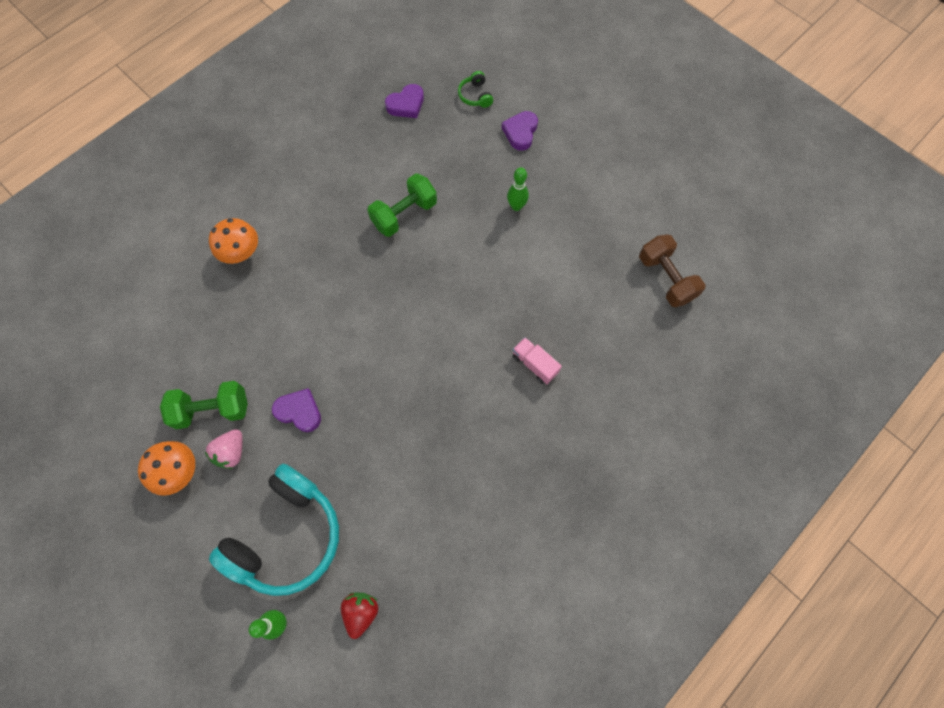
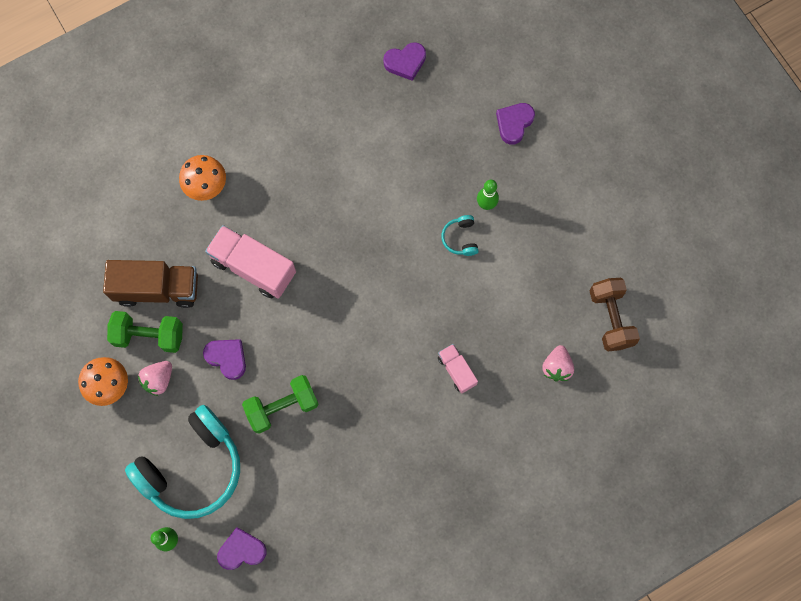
camera: 15 degrees right, 5 degrees up
(212, 361) = (157, 289): none -> brown truck
(306, 316) = (253, 267): none -> pink truck
(361, 612) = (242, 550): red strawberry -> purple heart
(404, 214) = (372, 185): green dumbbell -> green dumbbell (282, 407)
(475, 96) = (479, 69): green headphones -> none
(501, 241) = (460, 238): none -> turquoise headphones
(630, 336) = (556, 367): none -> pink strawberry

